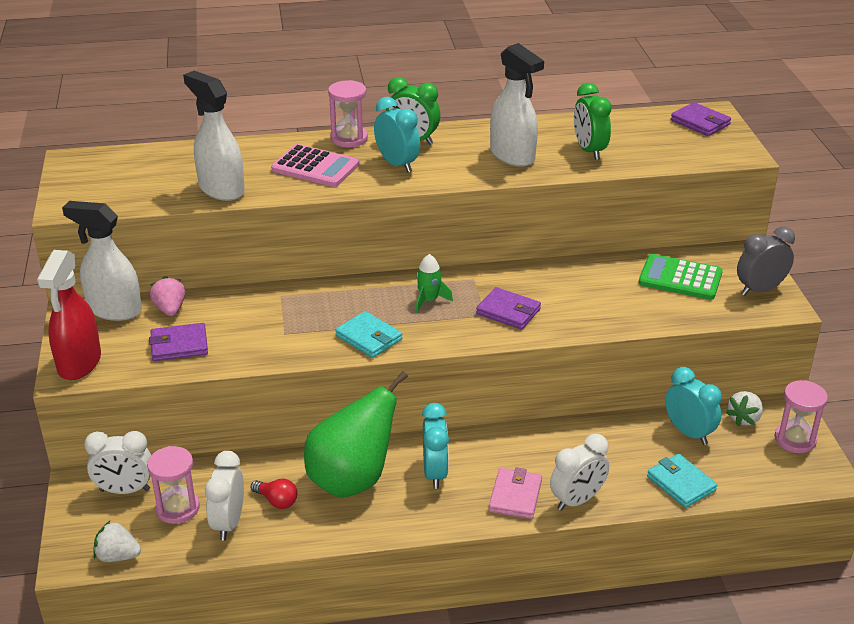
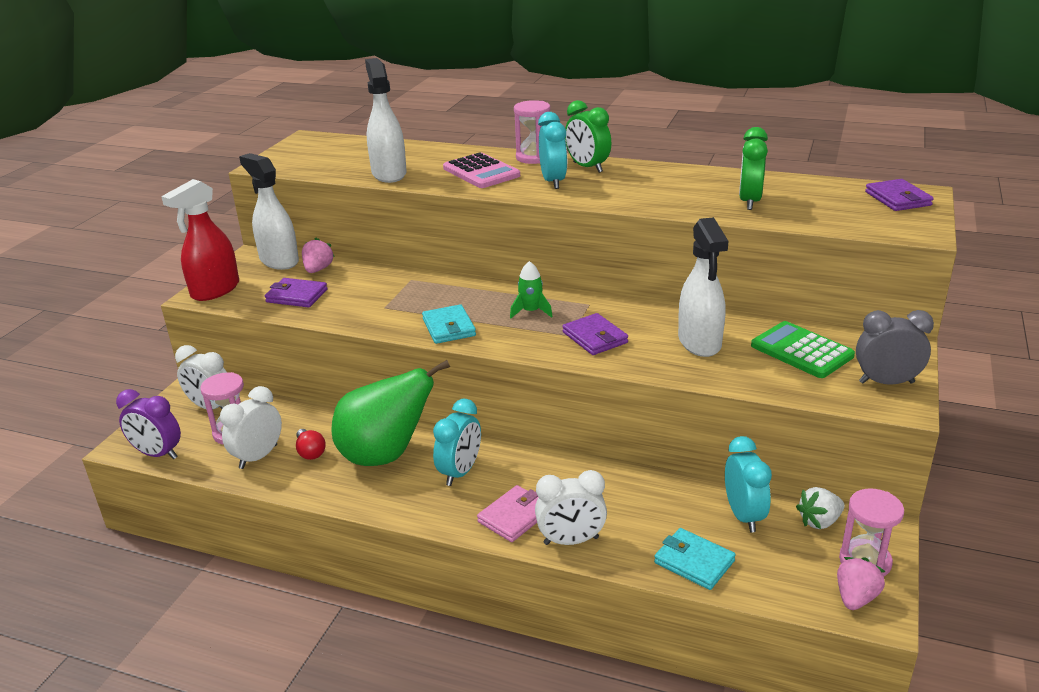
camera: 30 degrees right, 5 degrees down
(118, 556) = (158, 454): white strawberry -> purple clock
(512, 156) = (667, 193): white spray bottle -> white spray bottle (699, 342)
(681, 483) = (694, 562): turquoise wallet -> turquoise wallet turned 45 degrees counterclockwise
(807, 470) = (855, 598): none -> pink strawberry

